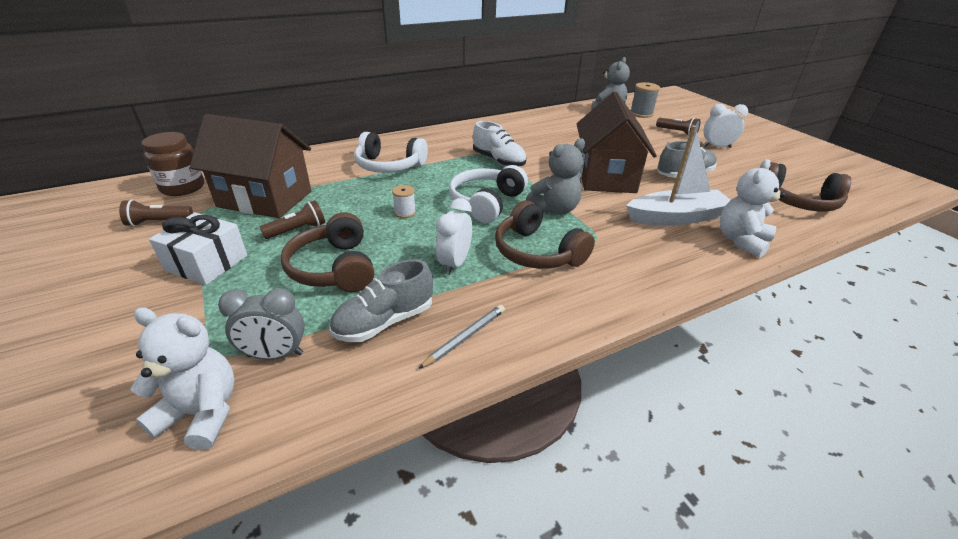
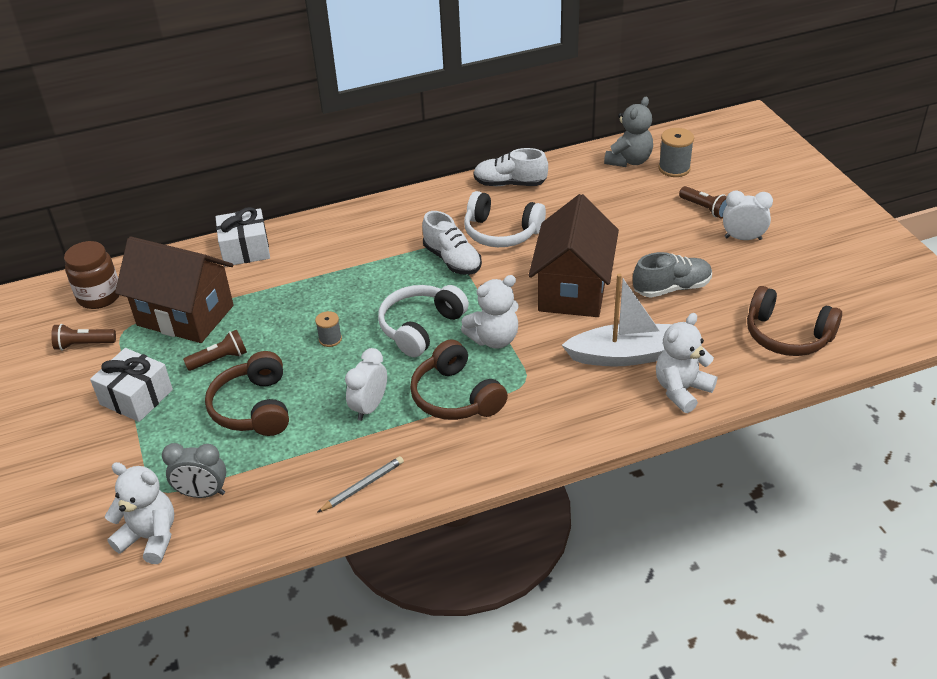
camera: 10 degrees right, 5 degrees up
(321, 157) = (245, 250): none -> white gift
(384, 321) = (295, 467): grey shoe -> none
(389, 166) = (322, 266): white headphones -> white headphones (501, 232)
(405, 212) = (330, 339): white spool -> grey spool
(527, 121) = (510, 184): none -> white shoe
(555, 209) = (494, 339): grey teddy bear -> white teddy bear

